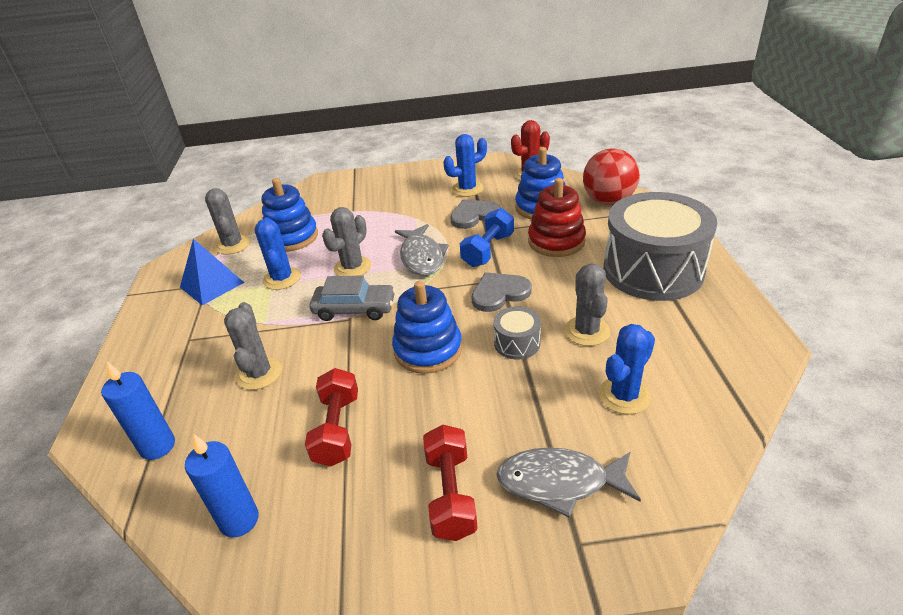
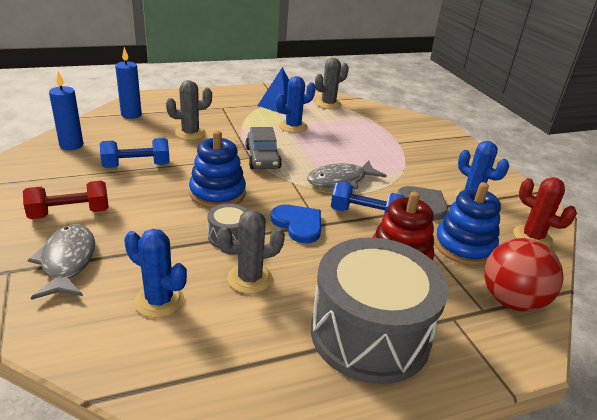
camera: 70 degrees right, 5 degrees down
(292, 237) = (347, 123): blue stacking toy -> none
(337, 429) = (136, 166): red dumbbell -> blue dumbbell
(352, 267) = (315, 151): grey cactus -> none
(499, 293) = (298, 224): grey heart -> blue heart

